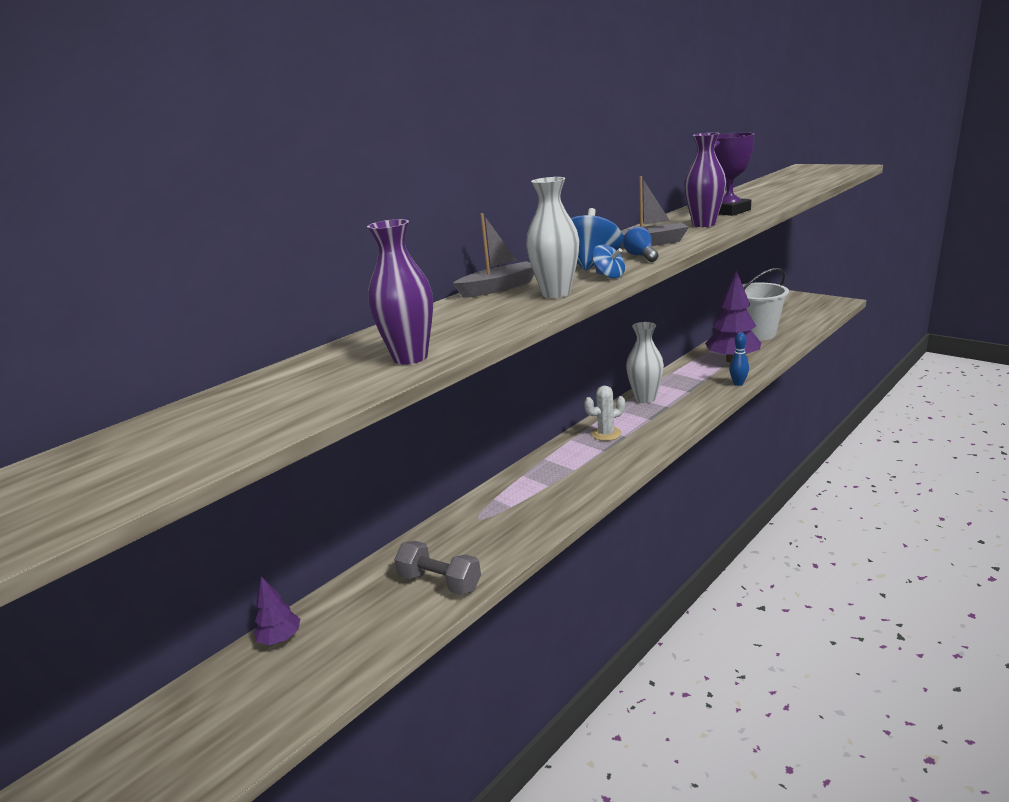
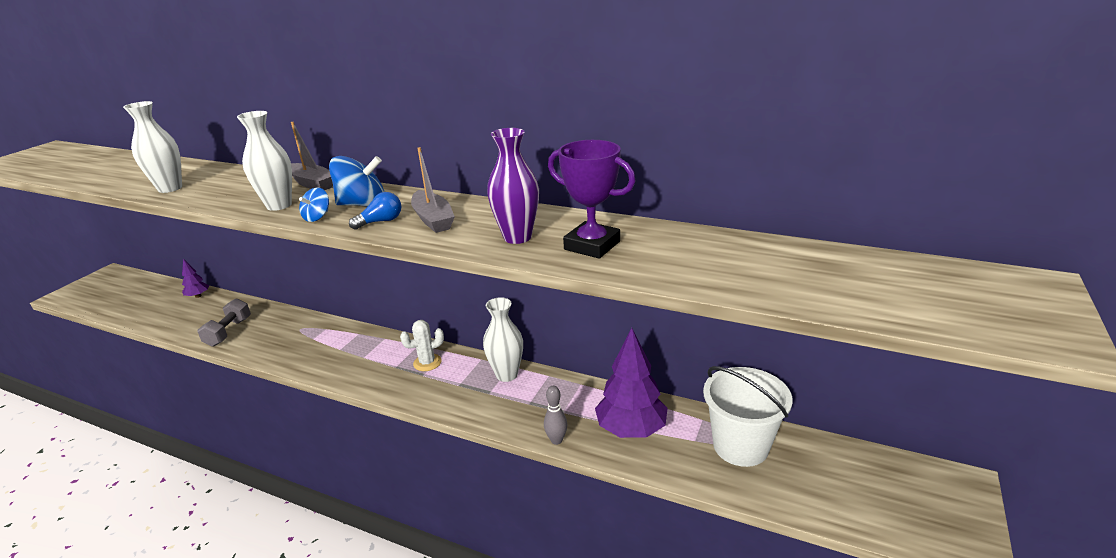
camera: 70 degrees right, 5 degrees up
(410, 357) = (170, 188): purple vase -> white vase
(606, 434) = (427, 363): white cactus -> white cactus turned 75 degrees counterclockwise
(738, 383) = (556, 440): blue bowling pin -> grey bowling pin

